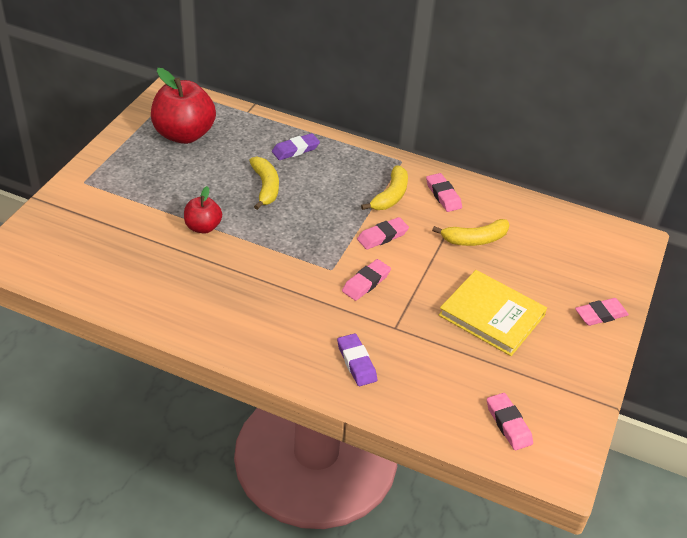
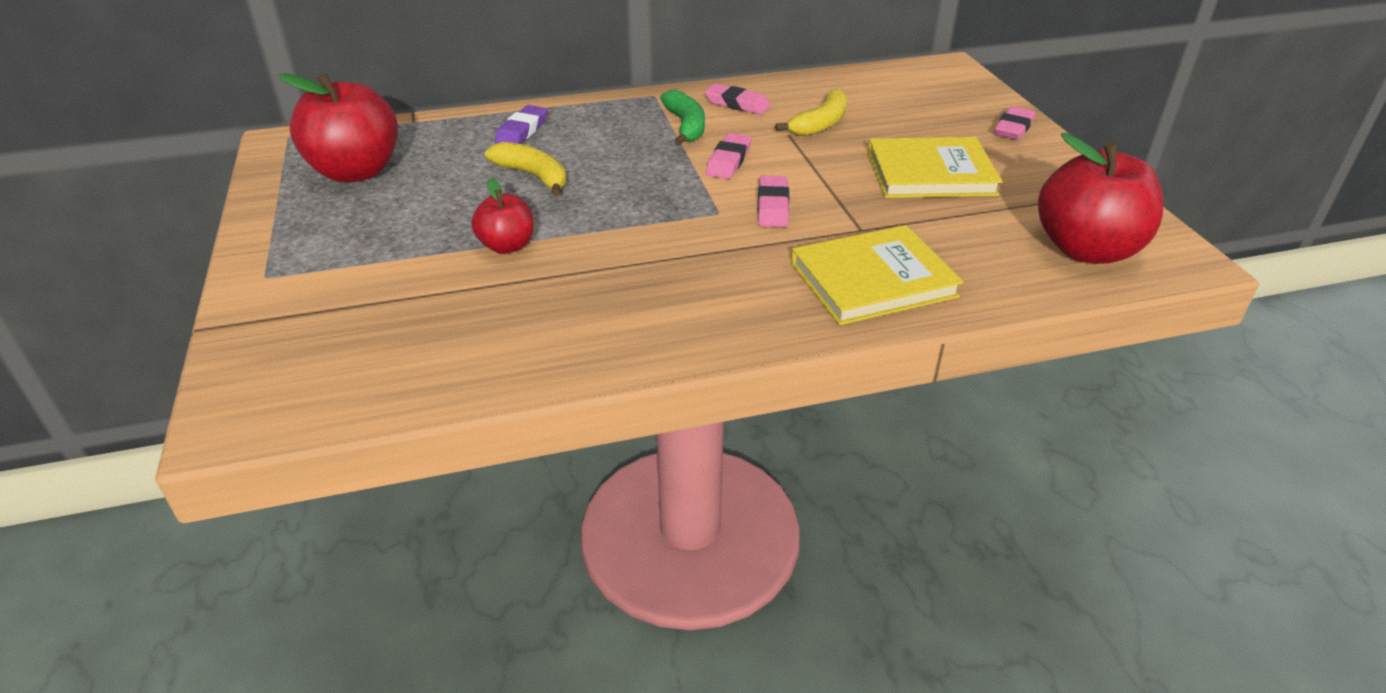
camera: 35 degrees left, 5 degrees down
(356, 362) = (873, 280): purple eraser -> yellow book
(390, 196) = (685, 126): yellow banana -> green banana
(508, 424) = (1086, 250): pink eraser -> red apple

